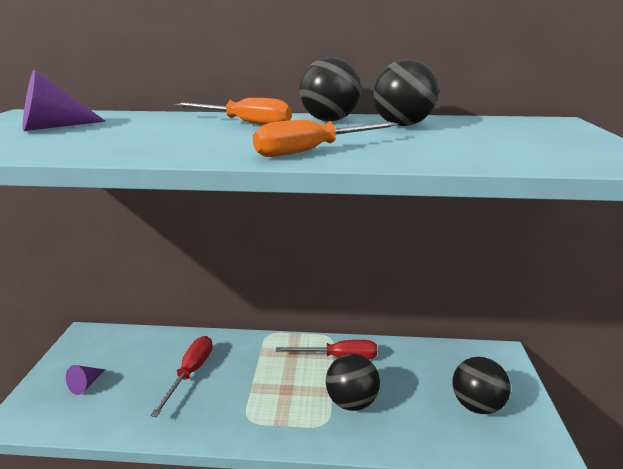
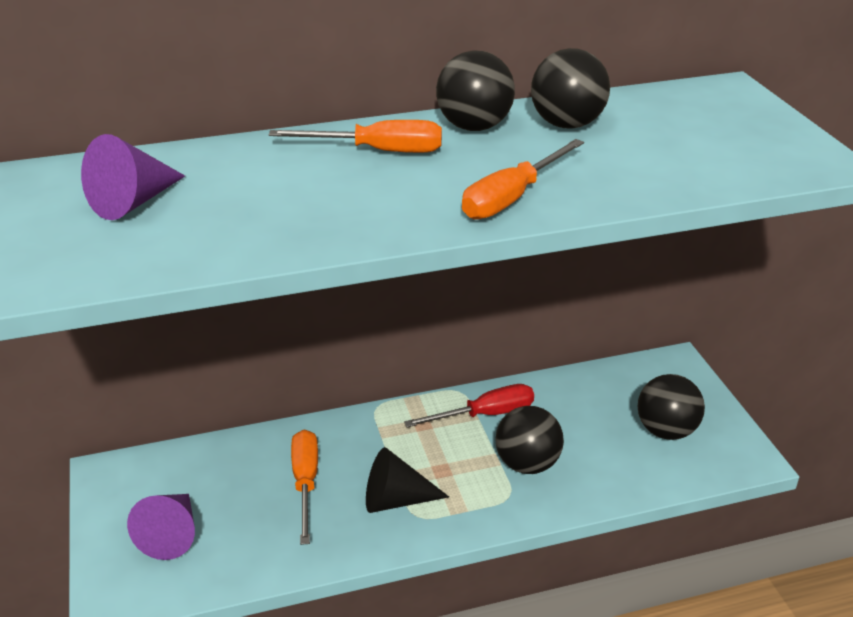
camera: 20 degrees left, 10 degrees up
(86, 384) = (171, 534): purple cone -> purple cone, size x1.63
(190, 373) = (305, 482): red screwdriver -> orange screwdriver
(241, 402) = (396, 500): none -> black cone

